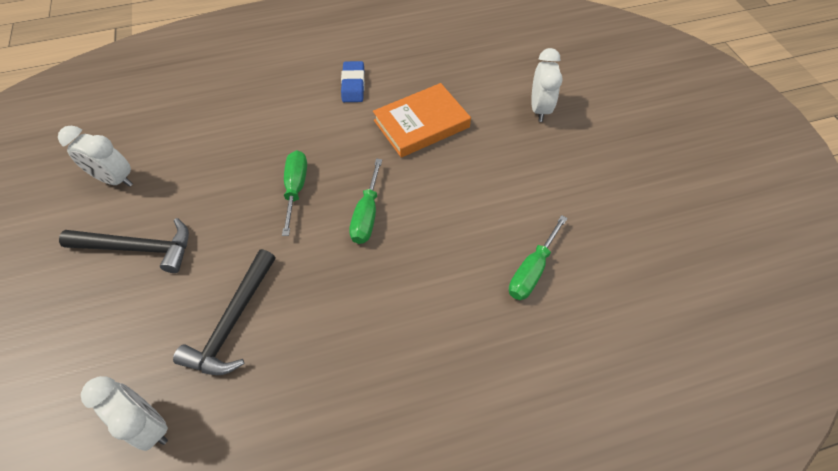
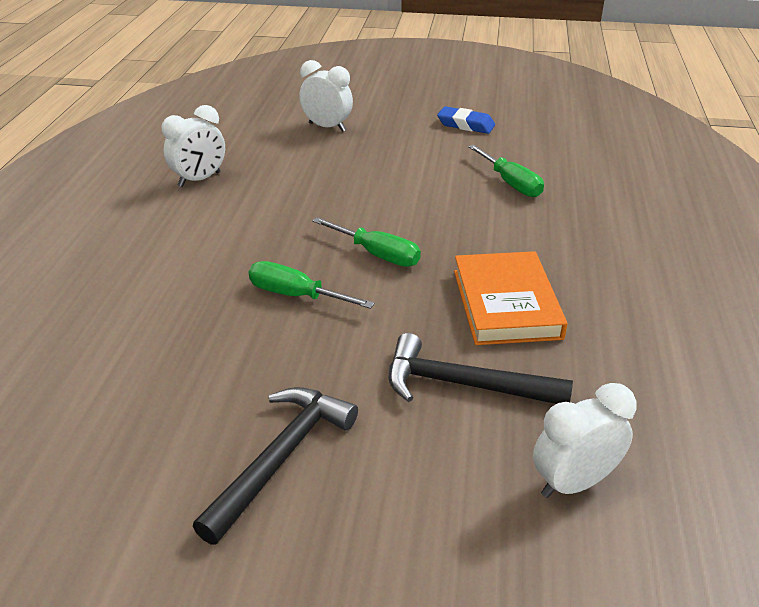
camera: 65 degrees left, 20 degrees down
(115, 179) = (115, 469): white clock -> white clock (199, 179)
(232, 323) = (462, 384): black hammer -> black hammer turned 150 degrees clockwise
(353, 85) = (169, 218): blue eraser -> blue eraser (465, 125)
(421, 124) = (280, 191): orange book -> orange book (506, 304)

